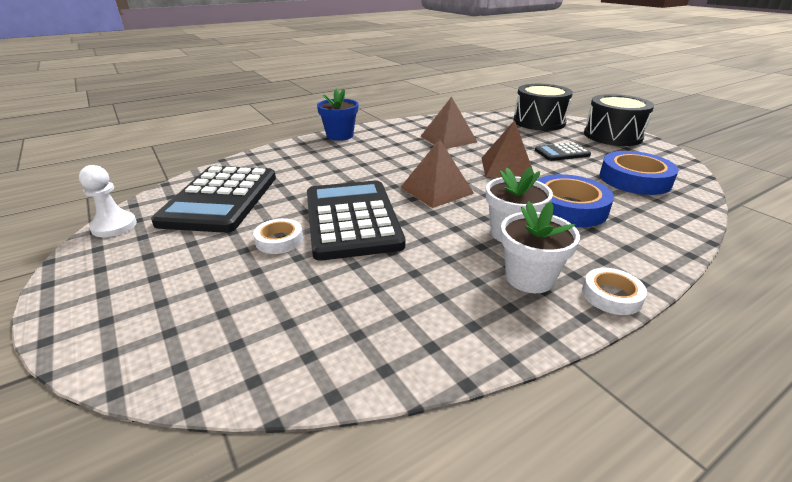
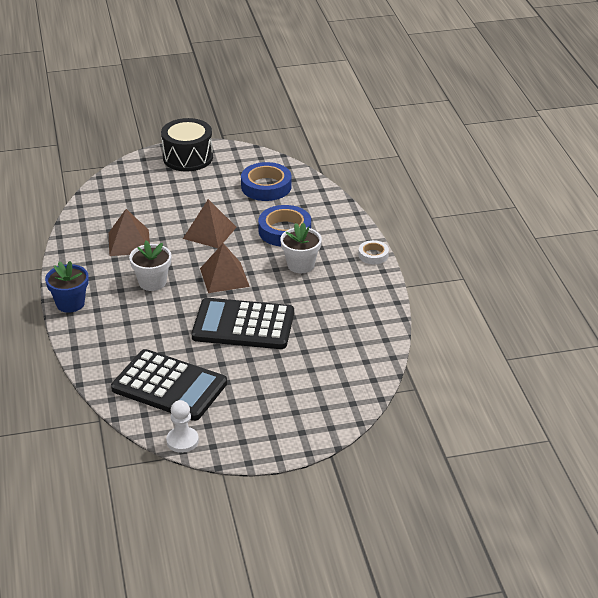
camera: 70 degrees left, 5 degrees up
(279, 240) = (252, 361): white tape -> none
(529, 278) = (346, 275): white flower pot -> white flower pot (152, 282)
(539, 122) = (127, 179): black drum -> none
(562, 153) = (202, 196): black calculator -> none

